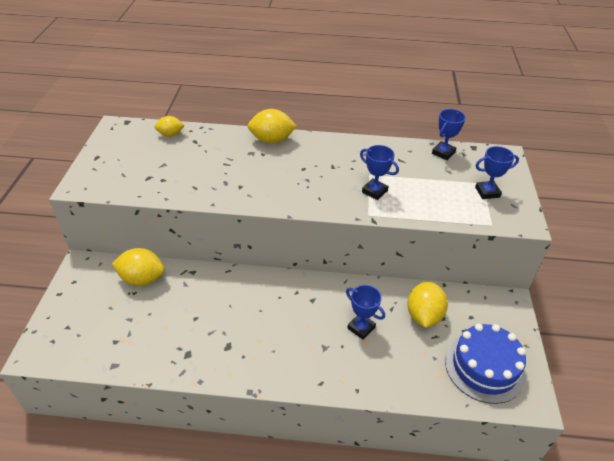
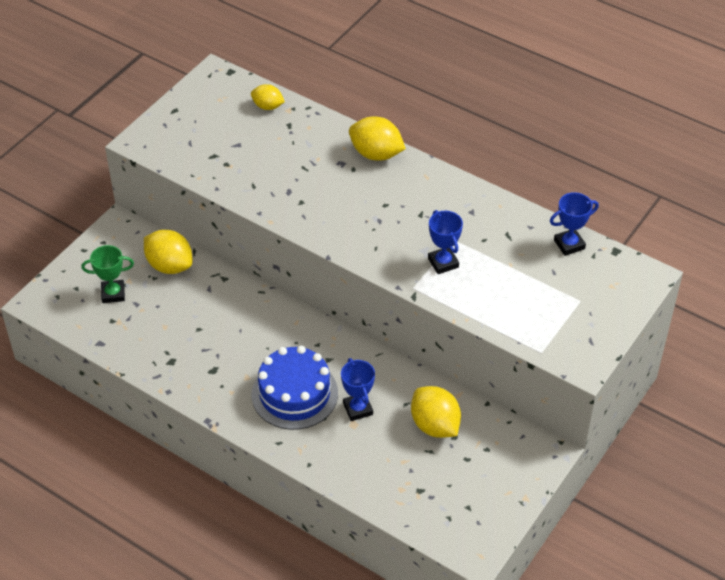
camera: 30 degrees right, 5 degrees up
(104, 319) = (113, 294): none -> green trophy
(423, 316) = (435, 425): yellow lemon -> yellow lemon turned 75 degrees counterclockwise
(484, 367) = (455, 501): blue cake -> blue cake (294, 394)
(487, 192) = (574, 313): blue trophy -> none

